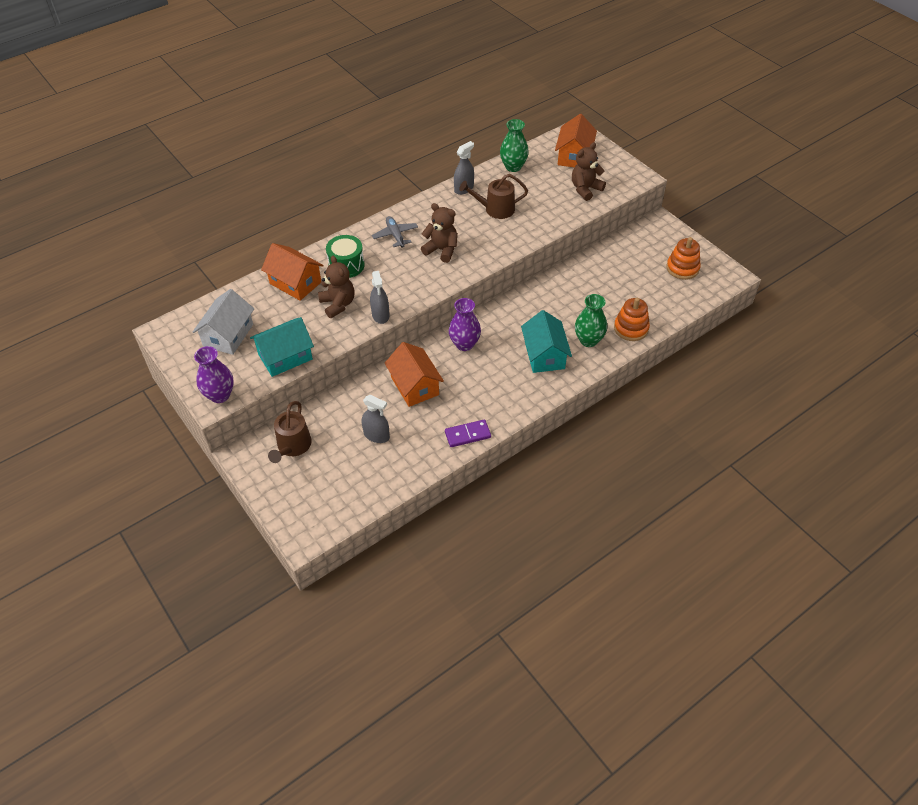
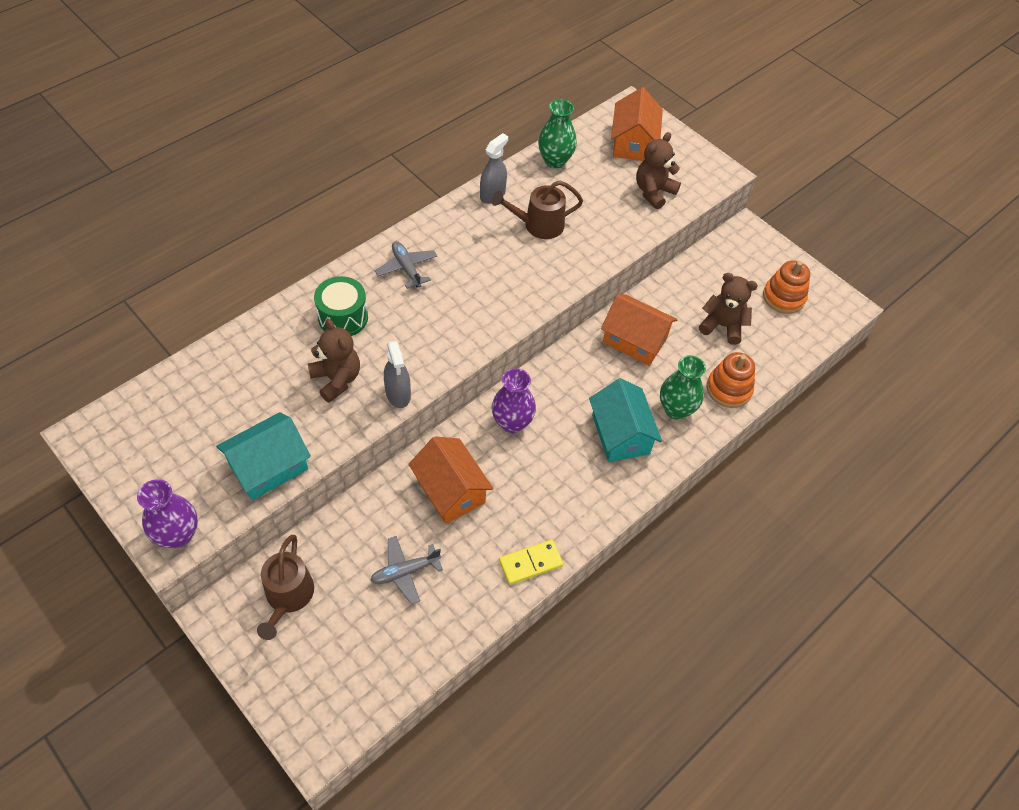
camera: 10 degrees left, 5 degrees up
(228, 335) = (183, 436): white house -> none
(295, 283) = (273, 347): orange house -> orange house (634, 340)
(376, 435) = (405, 572): grey spray bottle -> grey plane
(441, 250) = (472, 289): brown teddy bear -> brown teddy bear (722, 326)
(467, 435) = (530, 563): purple domino -> yellow domino

